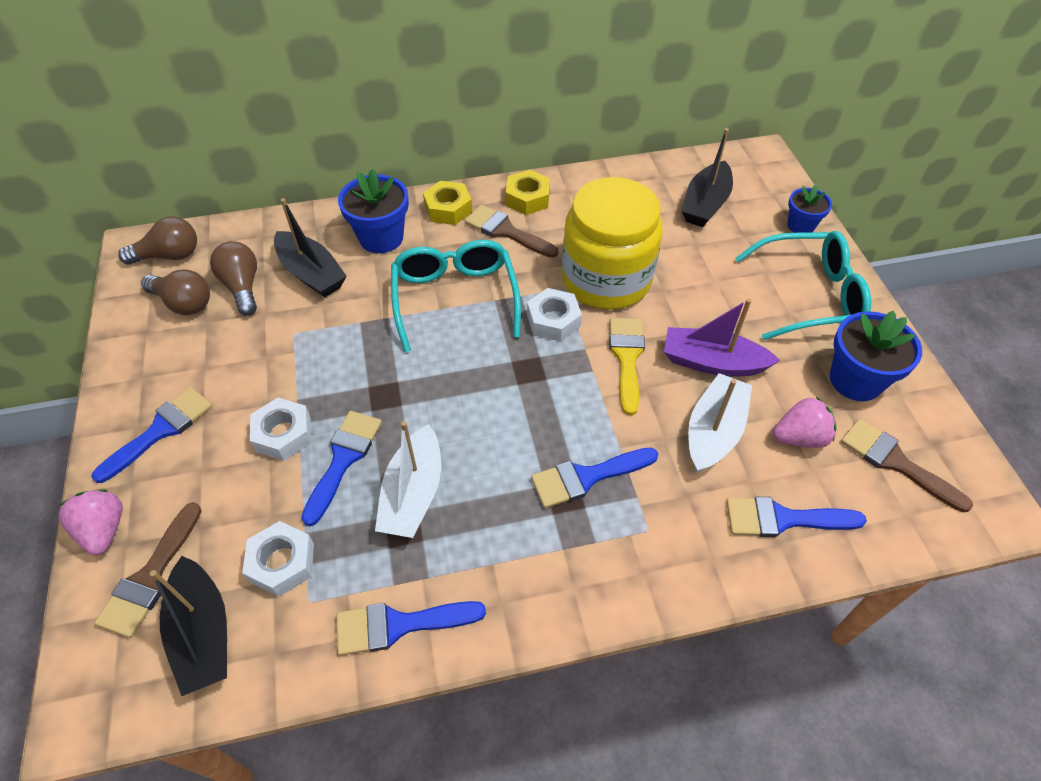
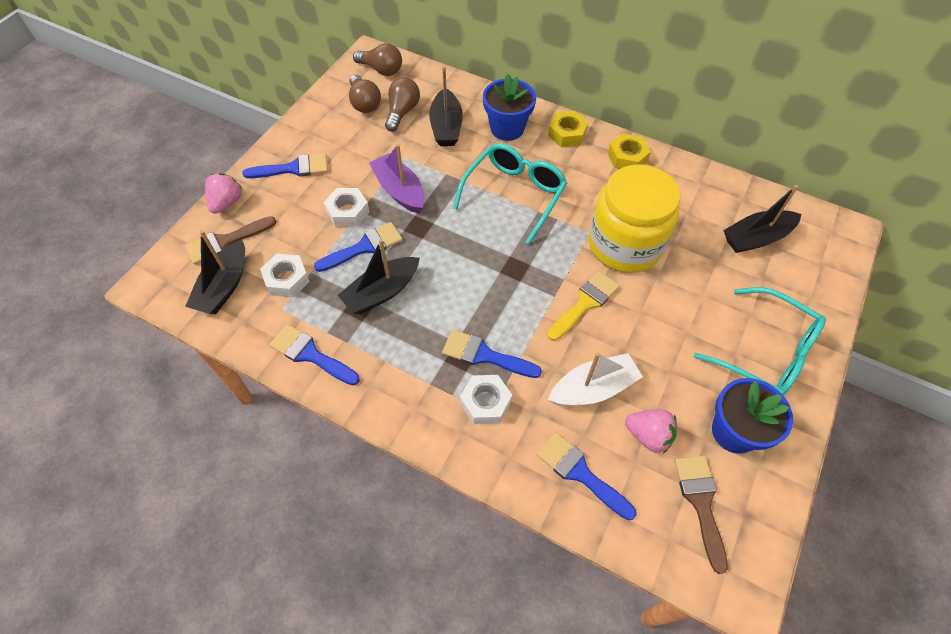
camera: 40 degrees right, 5 degrees up
(413, 493) = (381, 292): white boat -> black boat
(506, 231) = (589, 171): brown brush -> none
(553, 320) = (561, 248): white nut -> white nut (485, 402)
(712, 362) = (640, 346): purple boat -> purple boat (399, 191)
(800, 225) = (818, 300): blue flower pot -> none

